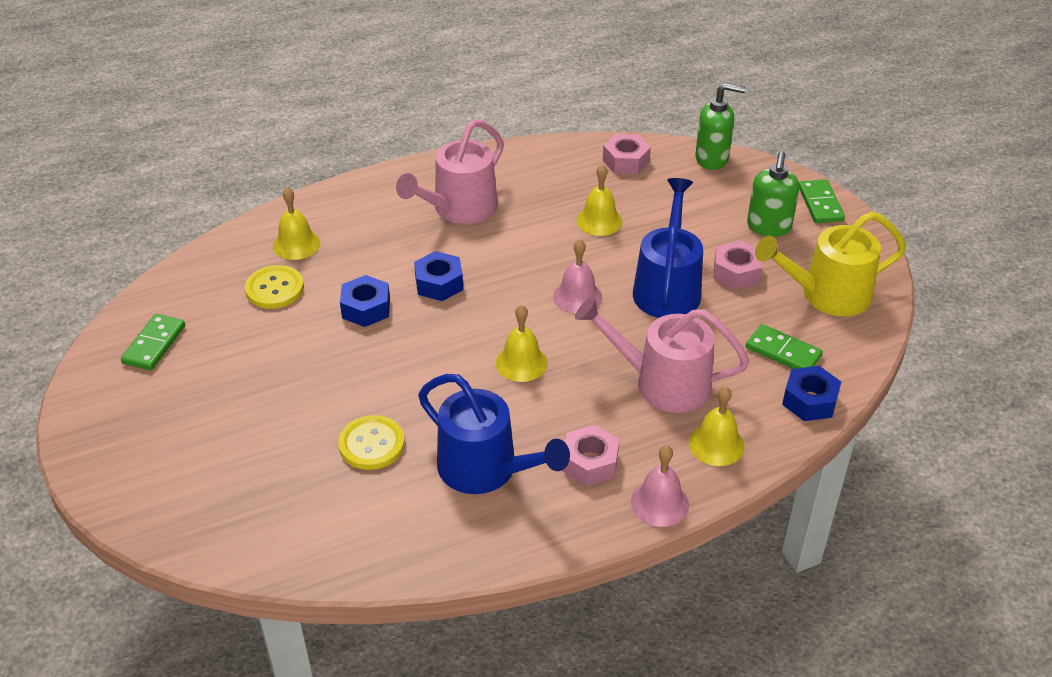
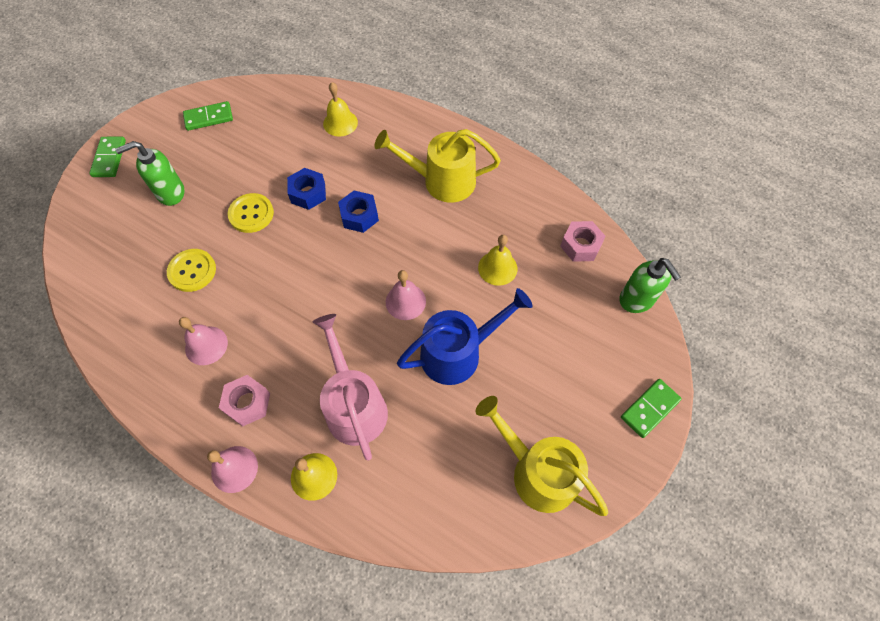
camera: 55 degrees right, 20 degrees up
(274, 289) = (293, 139): yellow button -> yellow button (251, 214)
(459, 209) = (442, 181): pink watering can -> yellow watering can
(486, 469) = (206, 345): blue watering can -> pink bell
(521, 363) = (316, 307): yellow bell -> none
(736, 272) = (512, 390): pink nut -> none
(768, 227) = (586, 385): green soap dispenser -> green soap dispenser (170, 193)
(783, 352) = (445, 472): green domino -> green domino (109, 158)
(809, 401) = (402, 520): blue nut -> none

